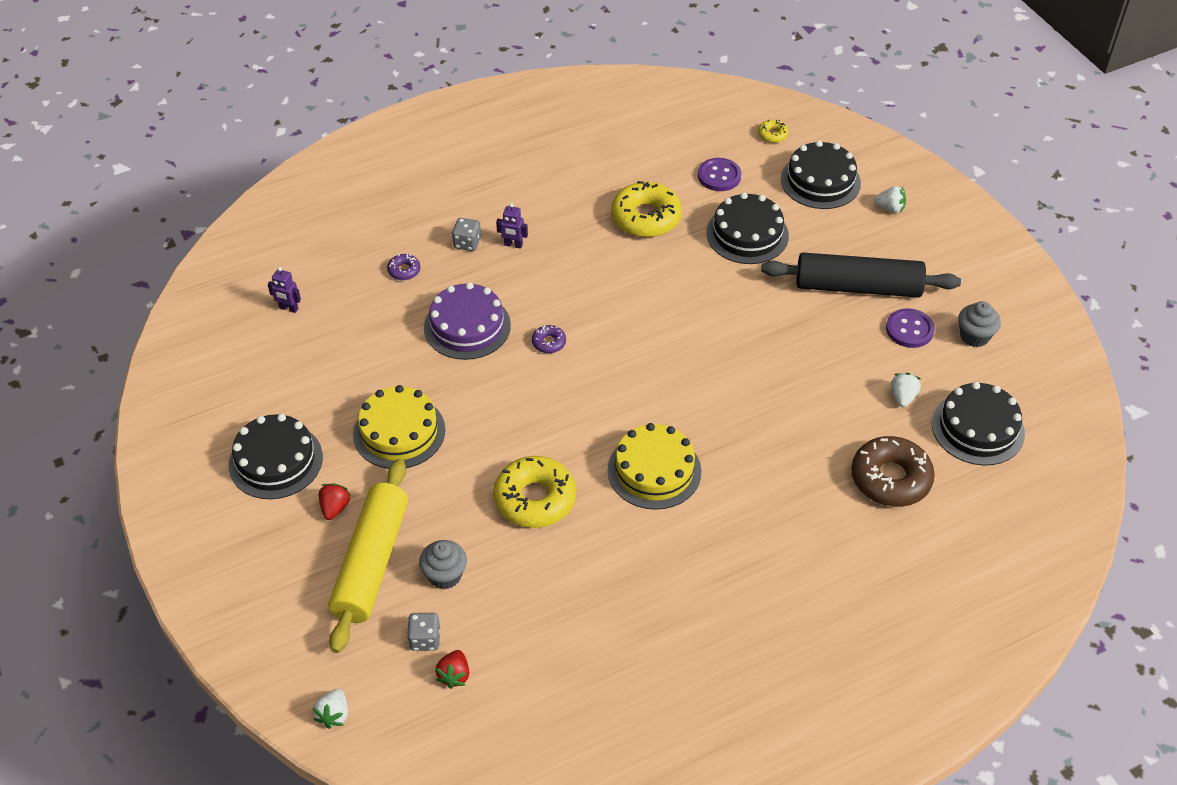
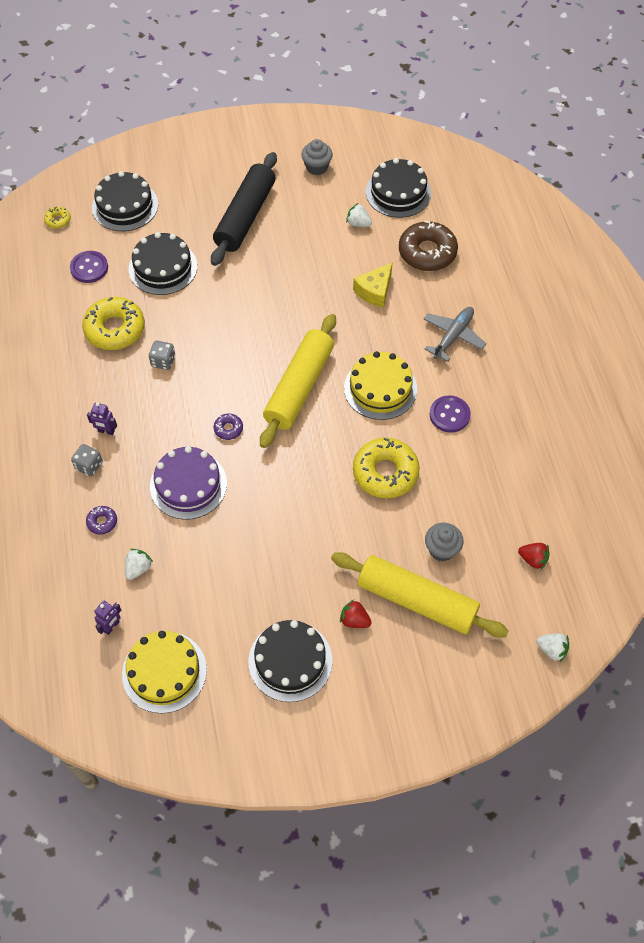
camera: 75 degrees left, 10 degrees up
(399, 432) = (288, 558): yellow cake -> yellow cake (164, 672)
(425, 639) = (497, 574): grey dice -> grey dice (163, 361)
(513, 245) = (106, 431): purple robot -> purple robot turned 75 degrees clockwise
(627, 392) = (299, 387): none -> yellow rolling pin
(764, 531) = (453, 336): none -> grey plane
(801, 436) = (375, 291): none -> yellow cheese
(890, 208) = (173, 174): white strawberry -> white strawberry (138, 568)
(909, 329) = (297, 200): purple button -> purple button (449, 415)

